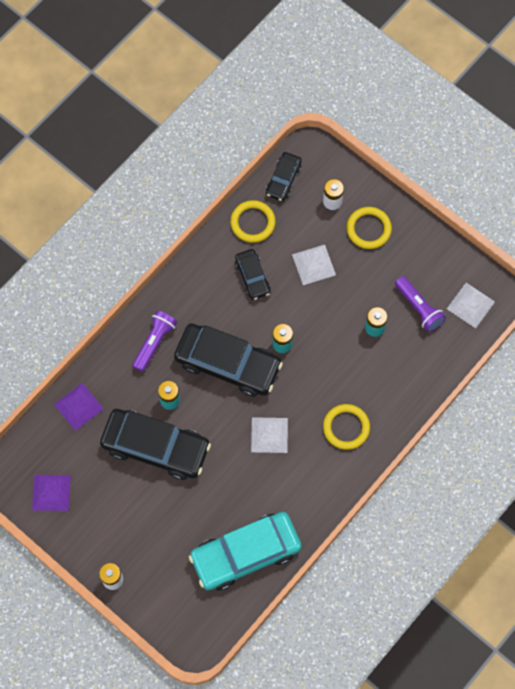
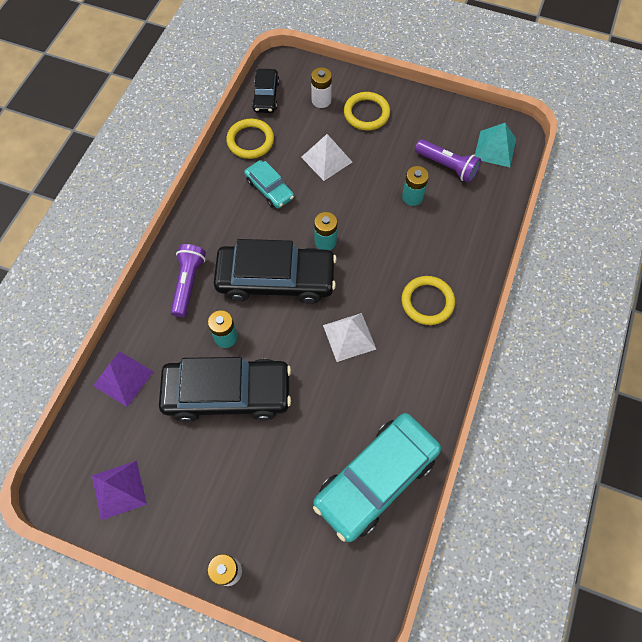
camera: 20 degrees left, 5 degrees down
(252, 277) = (269, 189): black car -> turquoise car
(470, 305) = (495, 148): white pyramid -> turquoise pyramid

